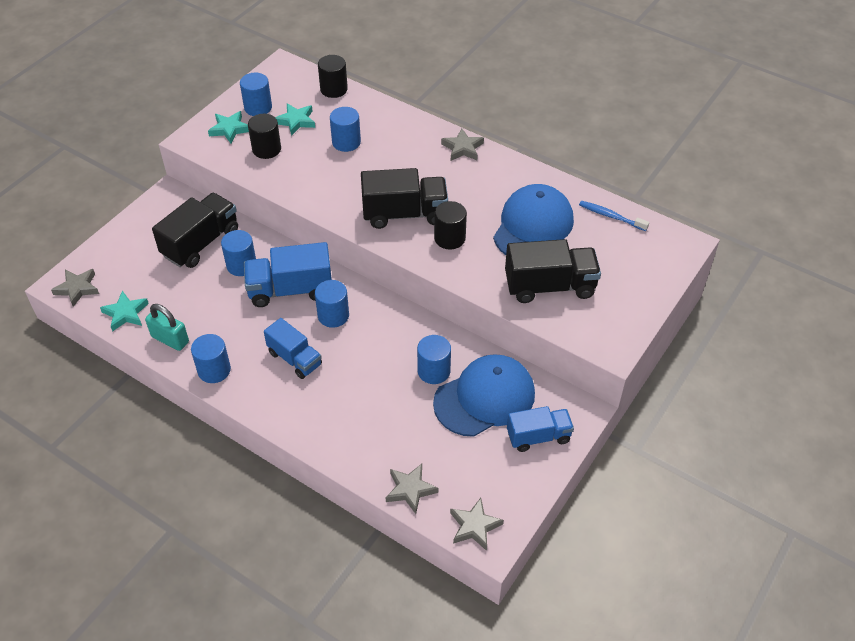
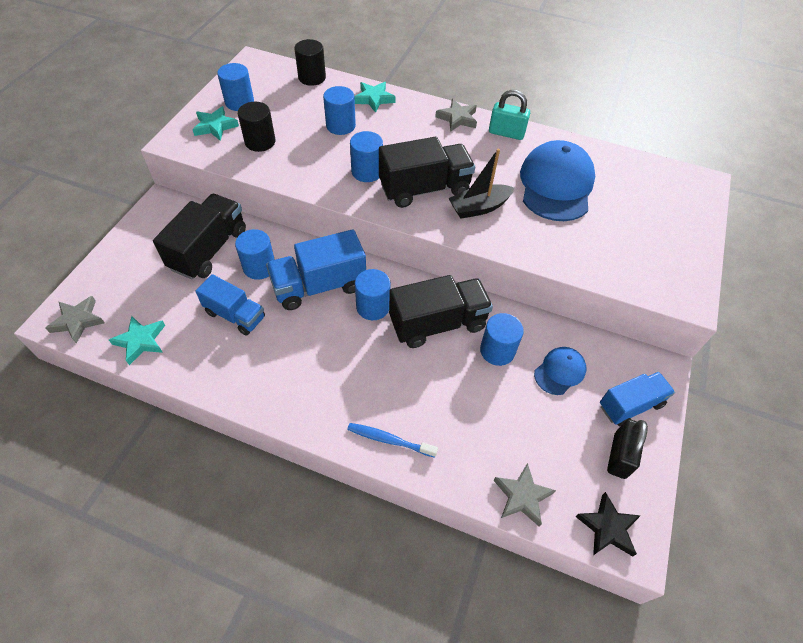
camera: 15 degrees left, 5 degrees up
(170, 339) = (199, 363): turquoise padlock -> turquoise padlock (506, 133)
(214, 370) = (259, 391): blue cylinder -> blue cylinder (367, 172)
(295, 359) = (346, 362): blue truck -> blue truck (235, 315)
(296, 121) = (283, 111): turquoise star -> turquoise star (374, 99)
(449, 238) = (479, 207): black cylinder -> black boat
(474, 526) = (607, 527): grey star -> black star
(484, 398) = (560, 371): blue cap -> blue cap, size x0.51
(509, 475) = (619, 456): none -> black padlock
(550, 286) = (598, 243): black truck -> black truck (438, 324)
(611, 216) = (624, 165): blue toothbrush -> blue toothbrush (389, 440)

